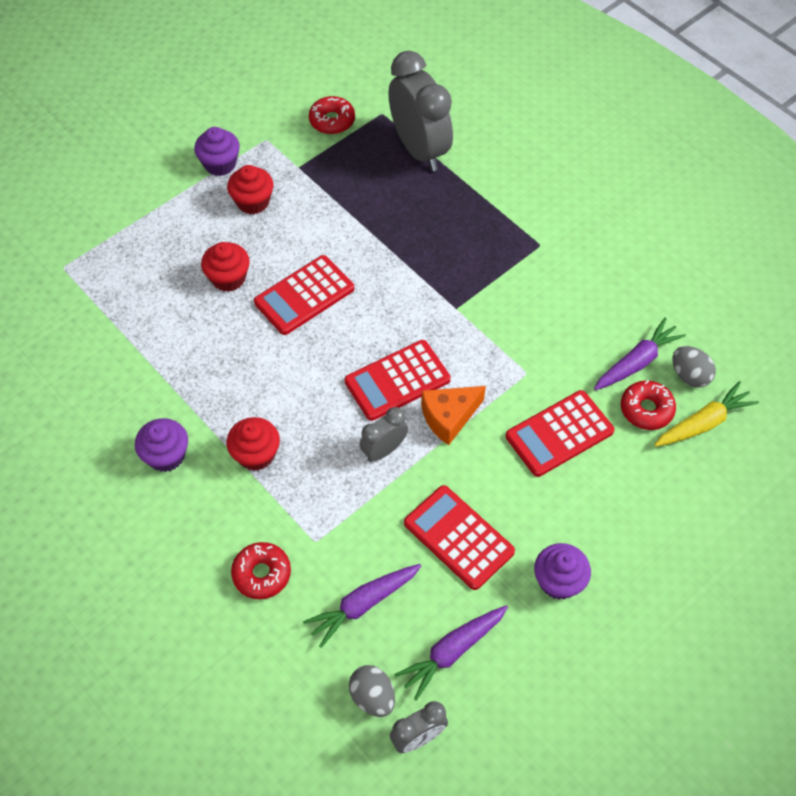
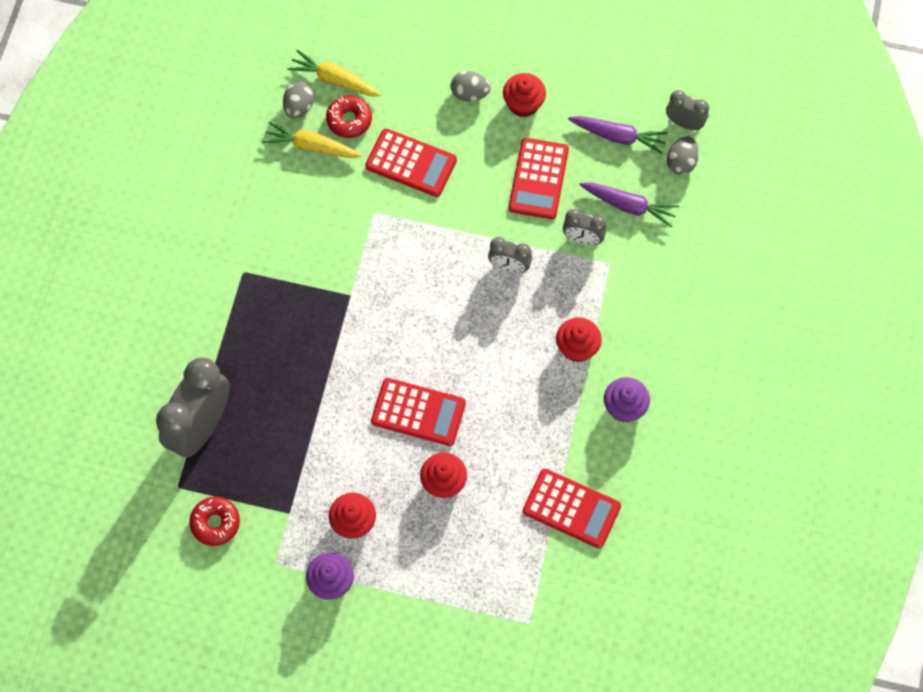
camera: 125 degrees left, 10 degrees up
(262, 574) = (657, 280): red donut -> none
(361, 534) = (582, 238): none -> grey clock
(397, 381) = (446, 294): red calculator -> red calculator (571, 509)
(449, 417) = (451, 241): orange cheese -> none
(558, 581) = (523, 104): purple cupcake -> red cupcake
(606, 536) = (469, 93): none -> grey egg
(636, 362) = (311, 147): purple carrot -> yellow carrot

